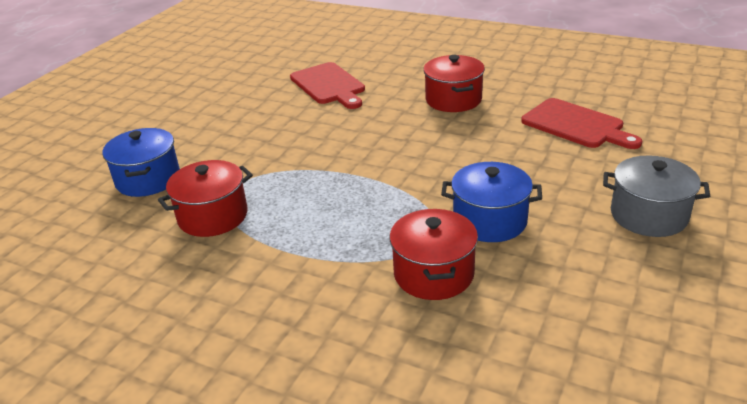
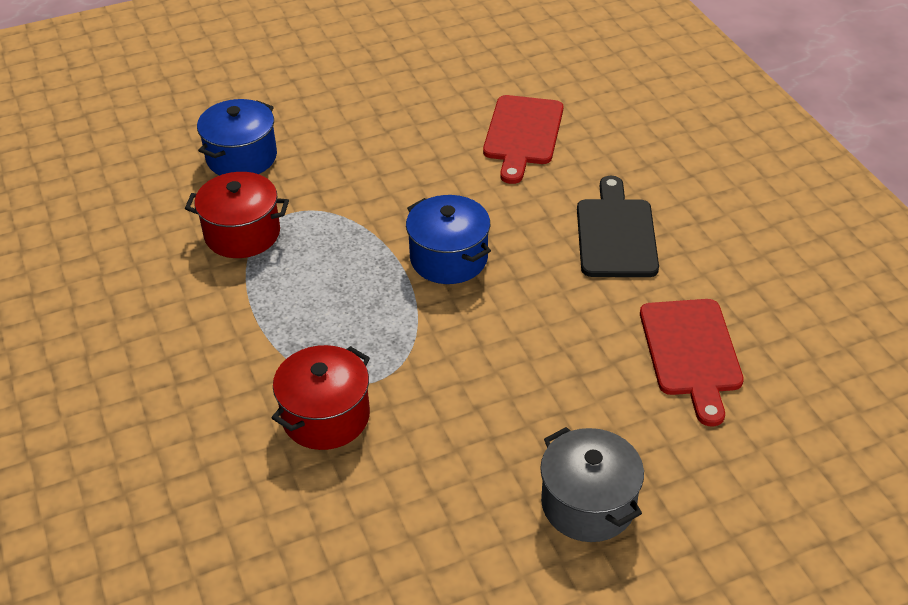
camera: 40 degrees right, 10 degrees up
(453, 100) = (616, 234): red pot -> black cutting board
(490, 221) = (441, 400): blue pot -> blue pot (449, 258)

